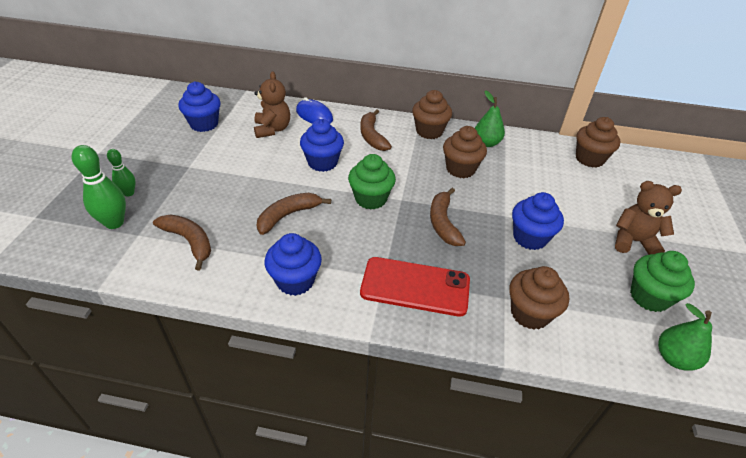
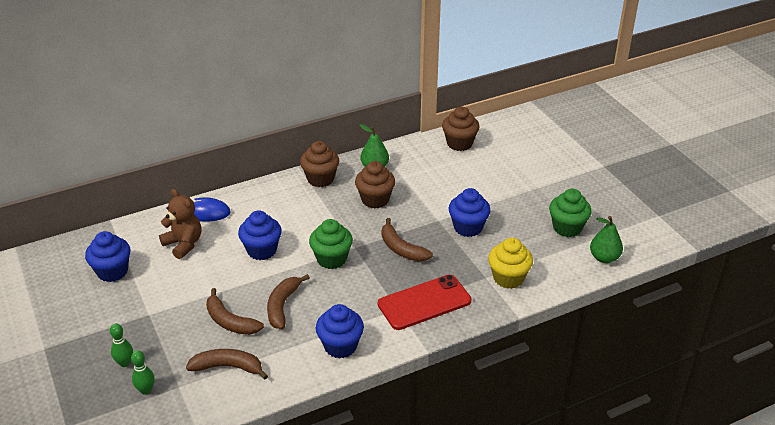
camera: 35 degrees left, 5 degrees down
(114, 223) = (146, 390): green bowling pin -> green bowling pin, size x0.61
(372, 136) = (278, 207): brown banana -> brown banana (230, 321)
(530, 313) = (508, 278): brown cupcake -> yellow cupcake
(633, 241) = (533, 195): brown teddy bear -> none

